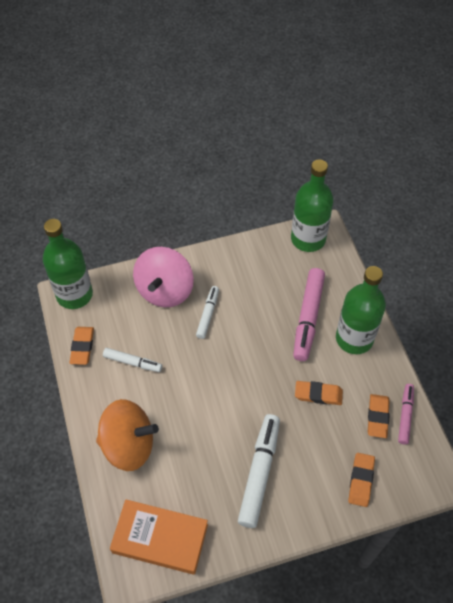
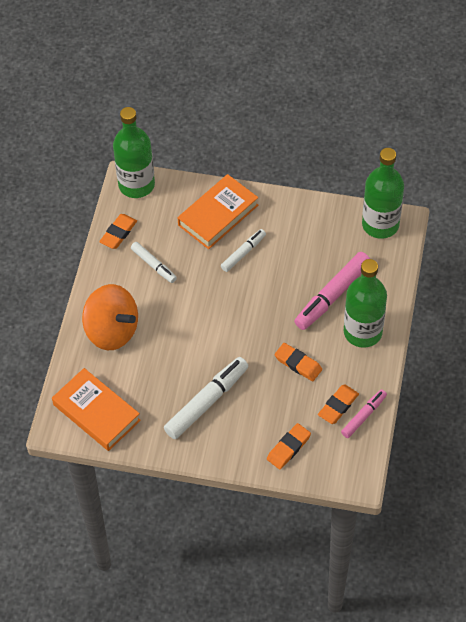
camera: 30 degrees right, 0 degrees up
(165, 290) = (218, 215): pink spinning top -> orange book

